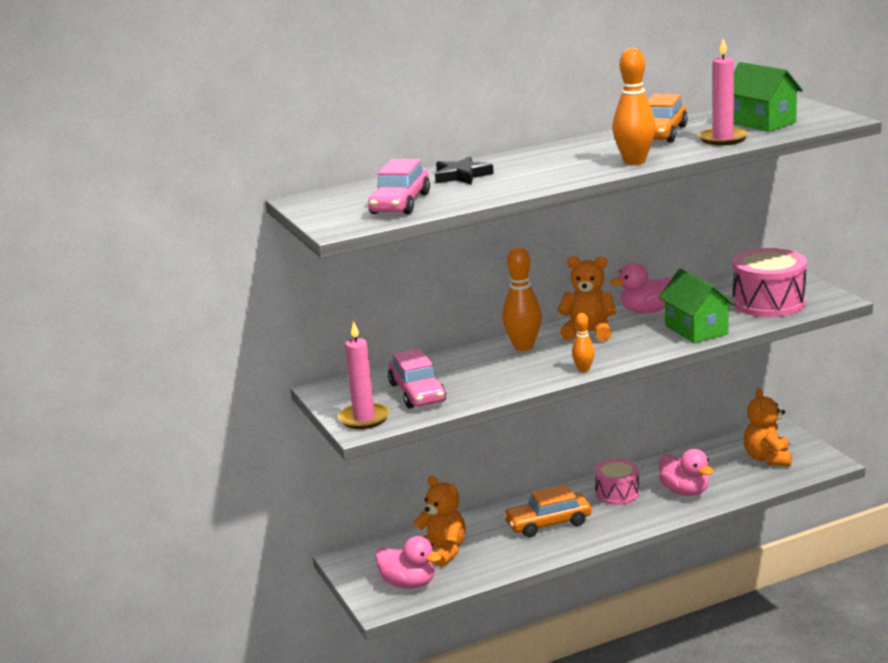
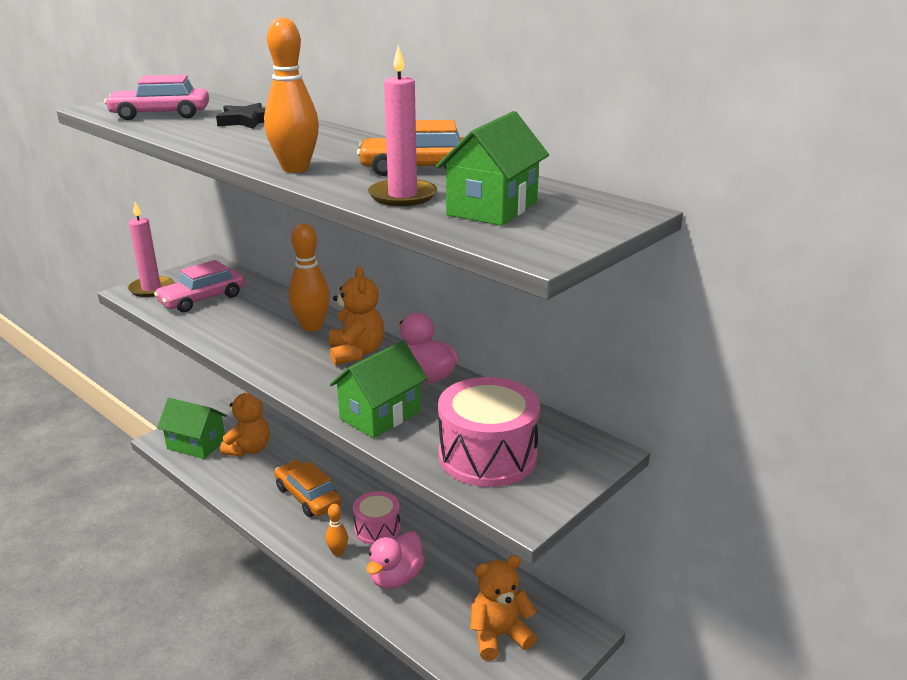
camera: 65 degrees right, 5 degrees up
(408, 584) = (196, 444): pink duck -> green house
(583, 369) = (258, 365): orange bowling pin -> orange bowling pin (338, 552)

